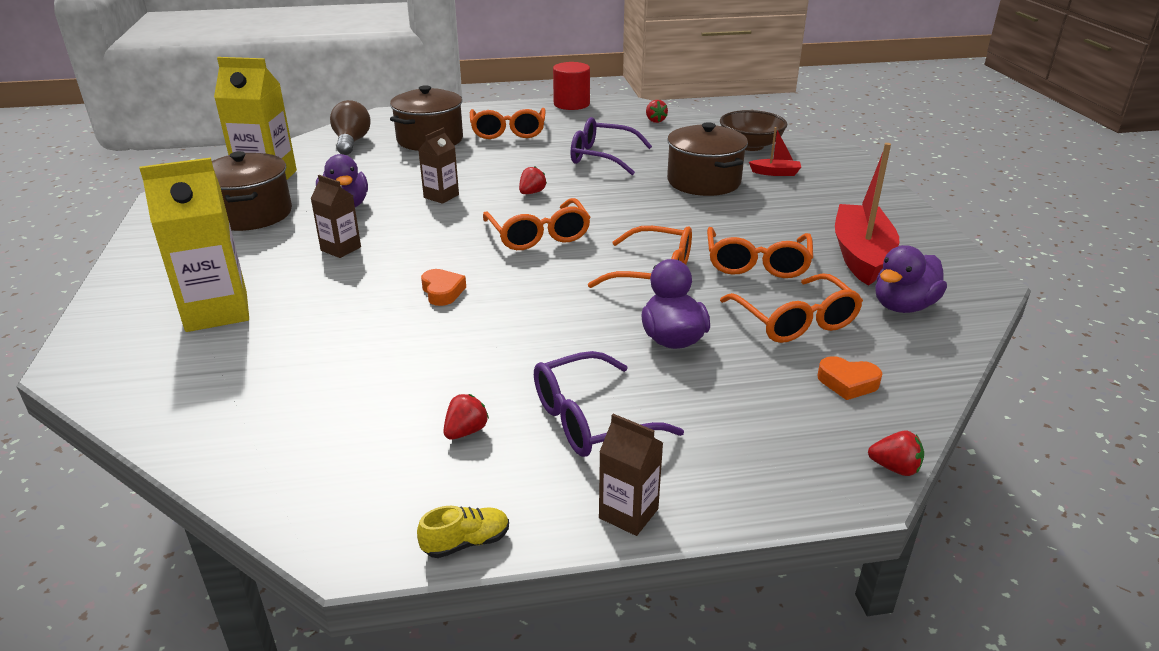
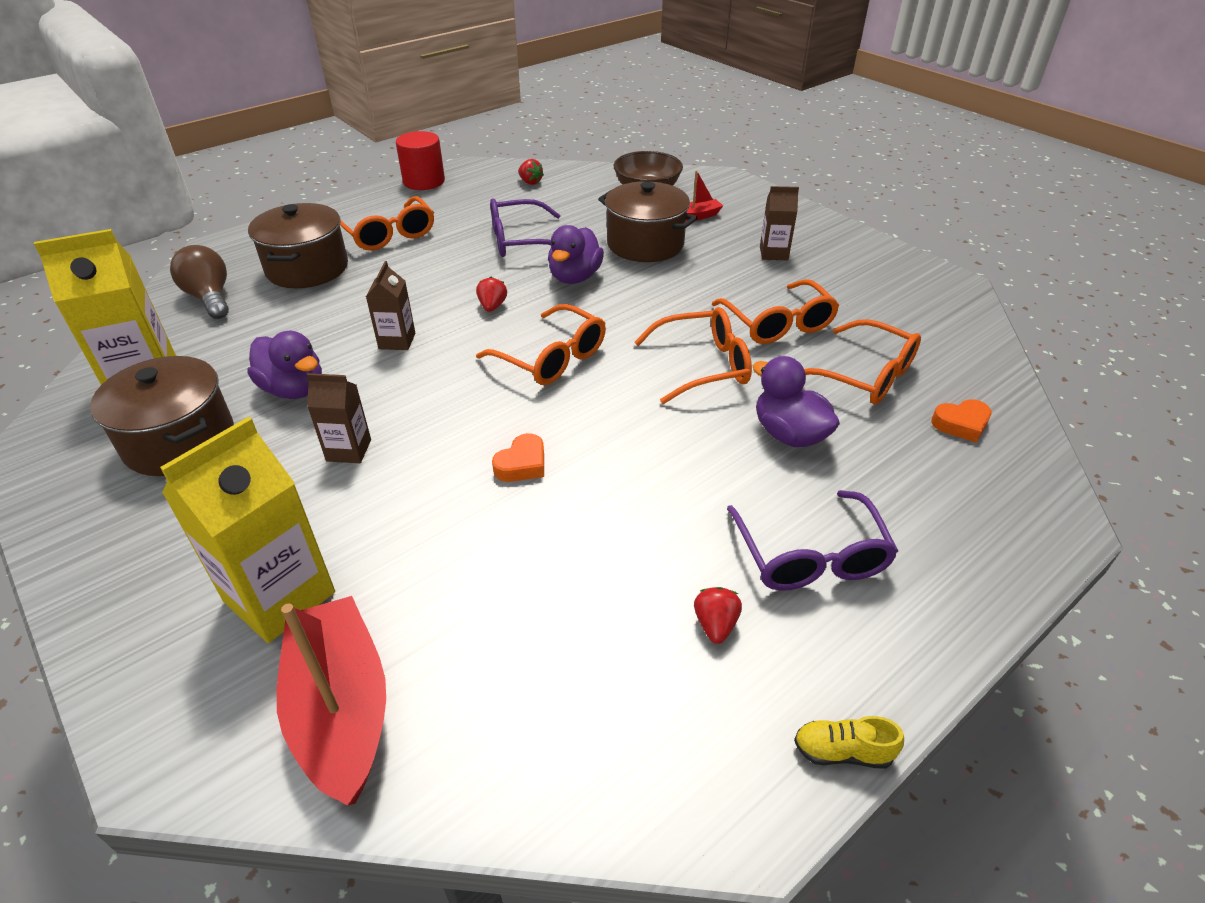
camera: 30 degrees left, 10 degrees up
(442, 292) = (522, 464): orange heart -> orange heart turned 90 degrees clockwise
(466, 542) = (842, 751): yellow shoe -> yellow shoe turned 120 degrees counterclockwise
(591, 419) = (810, 555): purple glasses -> purple glasses turned 45 degrees counterclockwise
(628, 513) = (937, 642): brown carton -> brown carton (773, 253)
(861, 255) = (848, 287): red boat -> red boat (341, 709)
(895, 468) = (1068, 495): red strawberry -> none
(903, 306) = (926, 329): purple duck -> purple duck (575, 277)

